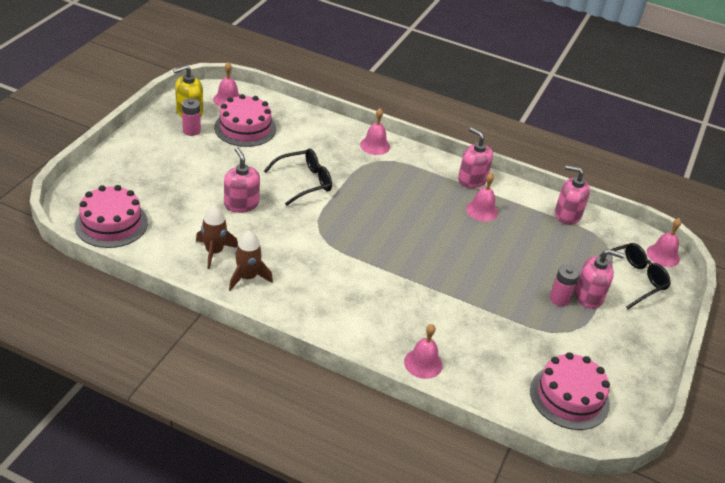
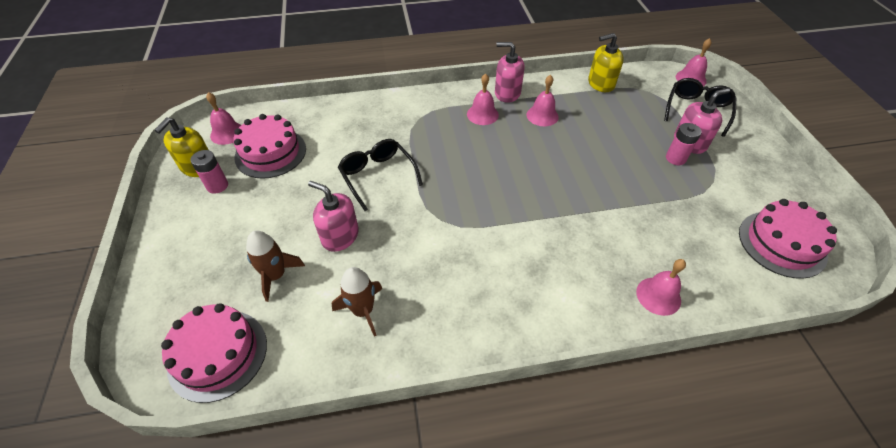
camera: 30 degrees left, 10 degrees up
(248, 277) = (423, 317): brown rocket -> brown rocket (276, 275)
(304, 182) = (377, 176): black glasses -> black glasses turned 60 degrees counterclockwise
(375, 145) = (403, 105): pink bell -> pink bell (482, 114)
(567, 215) = (601, 83): pink soap dispenser -> yellow soap dispenser

